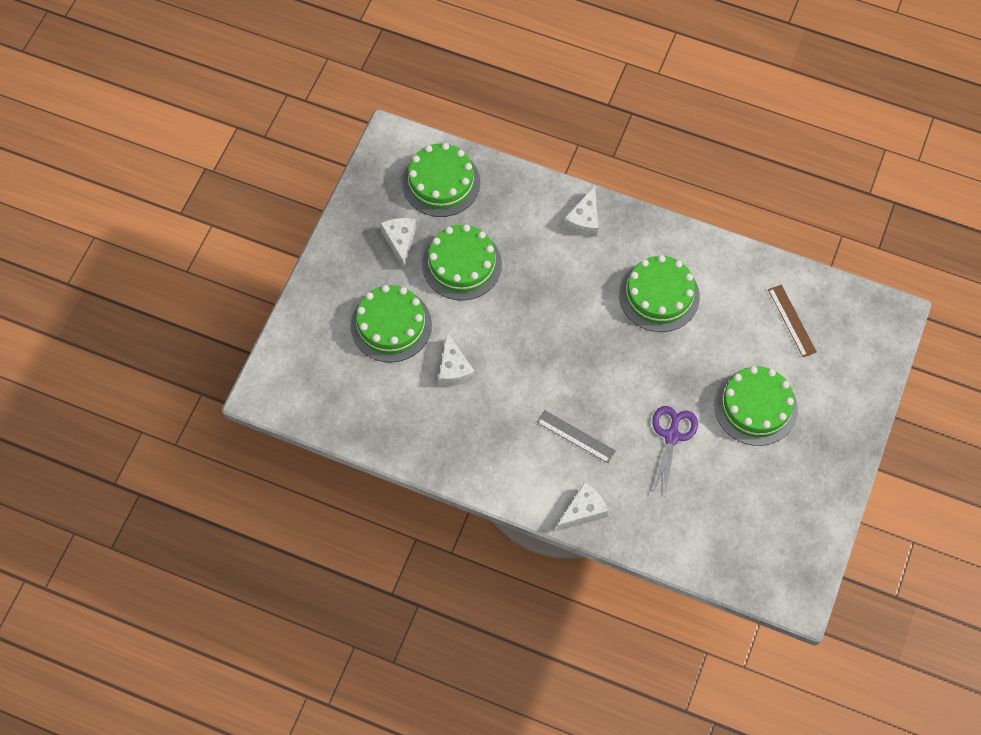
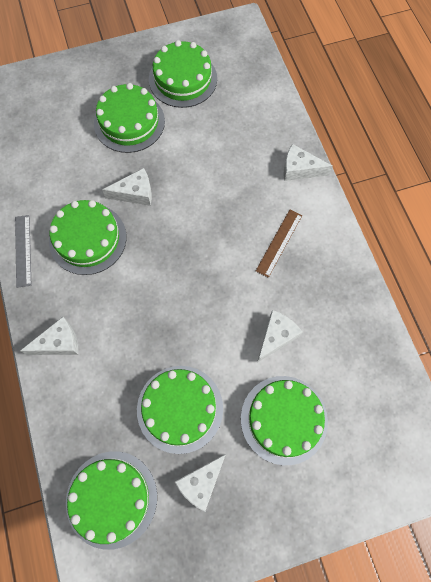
camera: 130 degrees left, 5 degrees up
(576, 436) = (251, 212): grey ruler -> grey ruler (23, 250)
(672, 436) = (196, 155): purple scissors -> none
(673, 360) = (135, 193): none -> white cheese
(770, 489) = (183, 79): none -> green cake
(792, 320) = (40, 142): brown ruler -> brown ruler (279, 243)

